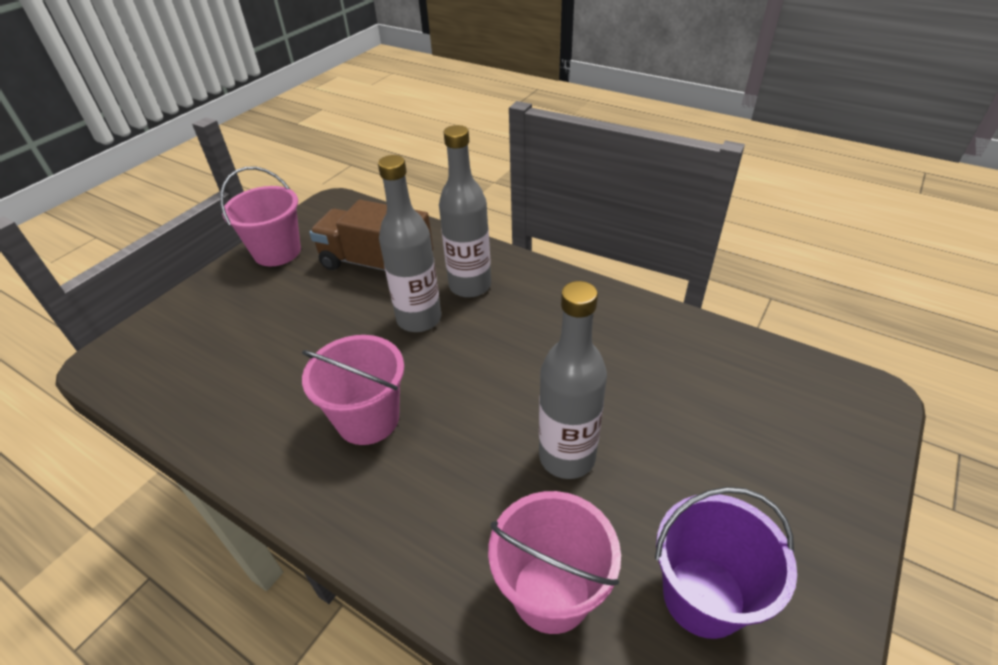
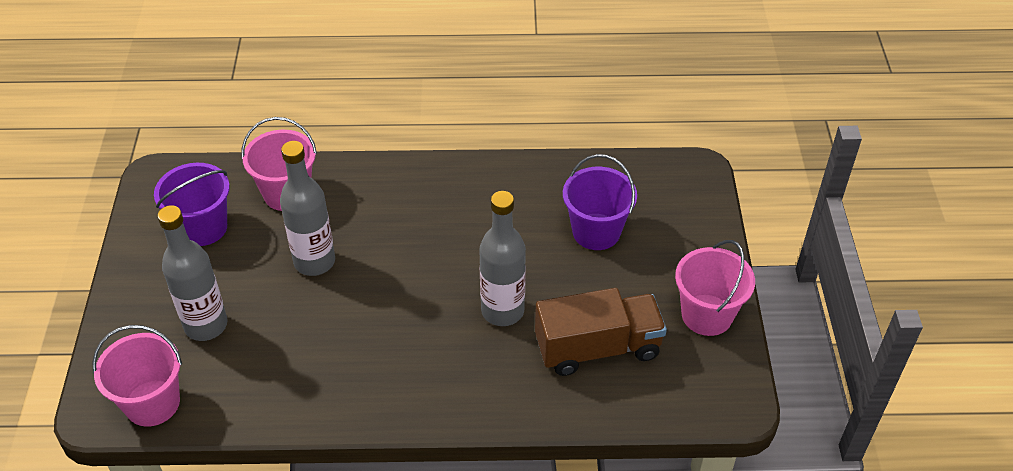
camera: 145 degrees right, 5 degrees up
(265, 348) = (596, 231): none -> purple bucket
(368, 419) = (466, 223): pink bucket -> pink bucket (152, 403)
(470, 286) = (488, 365): grey bottle -> grey bottle (206, 325)

